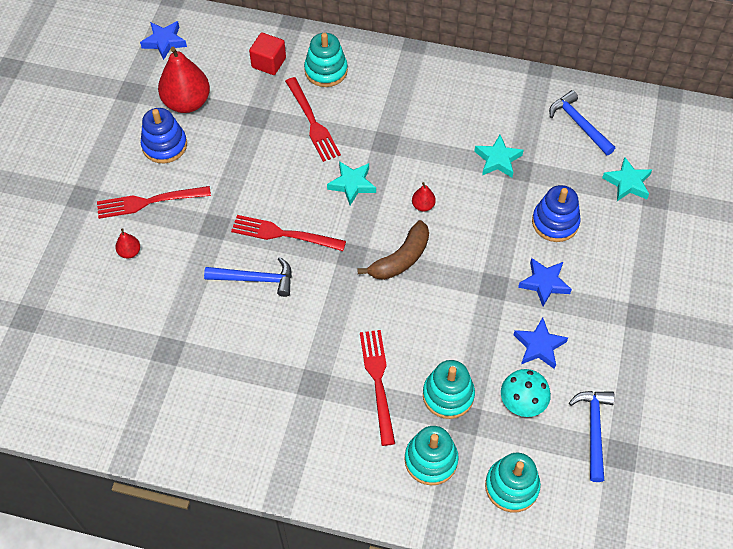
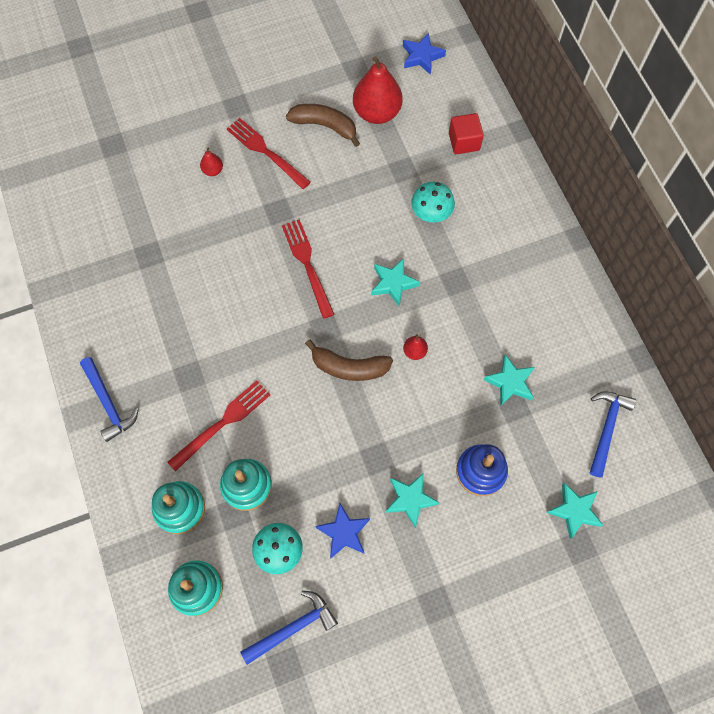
camera: 55 degrees right, 10 degrees up
(164, 145) = (324, 126): blue stacking toy -> brown banana
(255, 279) = (251, 272): blue hammer -> blue hammer (108, 403)
(312, 122) = (431, 214): red fork -> turquoise mushroom
(326, 71) = (491, 188): turquoise stacking toy -> none
(544, 283) = (410, 499): blue star -> turquoise star

